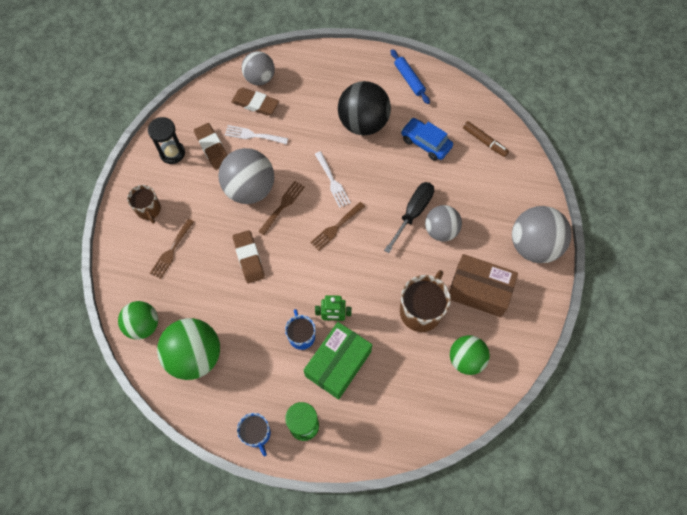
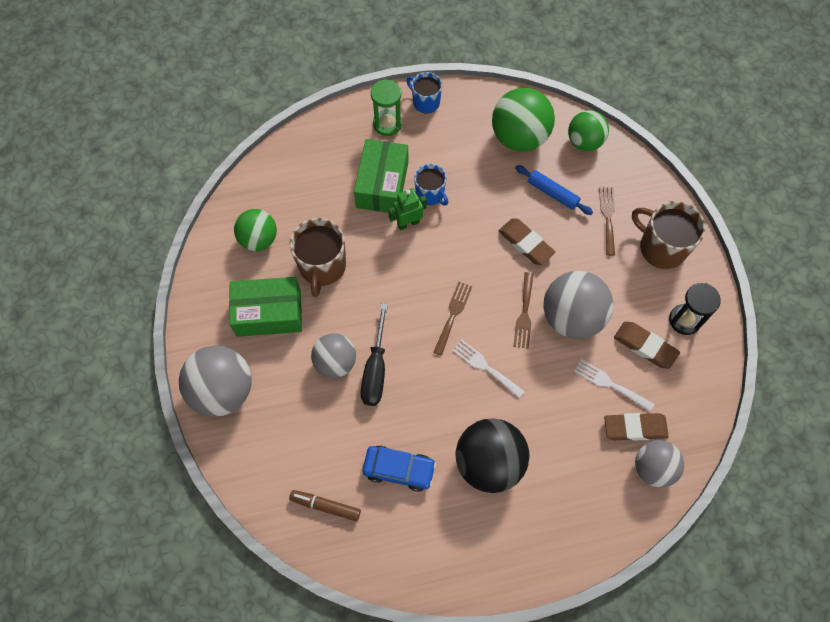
camera: 155 degrees right, 0 degrees up
(149, 210) = (661, 247): brown mug -> brown mug, size x1.61
(253, 135) = (610, 384): white fork -> white fork turned 135 degrees counterclockwise
(409, 79) = (461, 559): blue rolling pin -> blue rolling pin (552, 193)
(479, 290) = (269, 313): brown box -> green box

